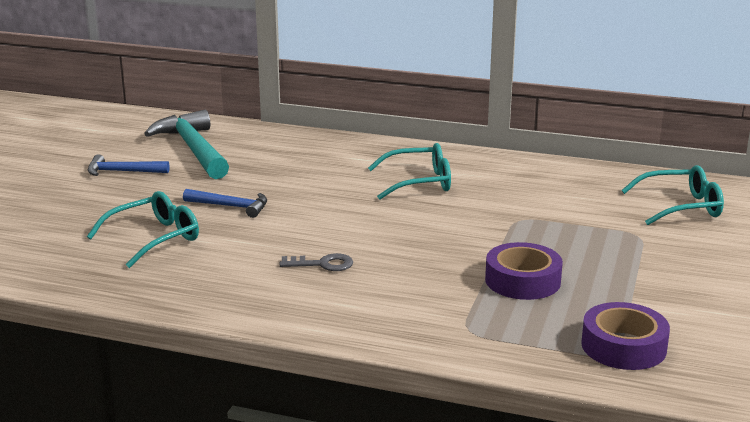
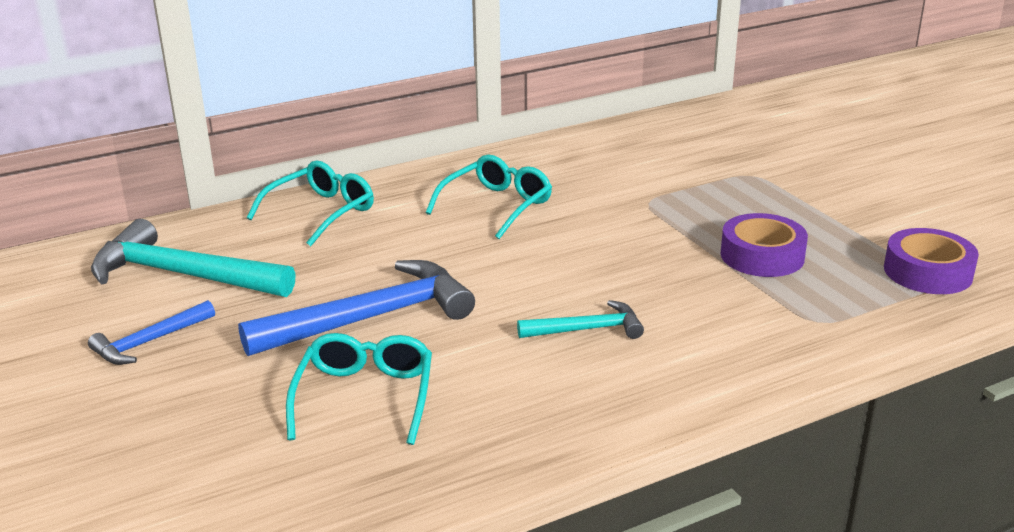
camera: 45 degrees left, 5 degrees up
(231, 206) = (370, 318): blue hammer -> blue hammer, size x1.88
(322, 264) = (586, 329): grey key -> turquoise hammer
(682, 207) = (730, 137): turquoise glasses -> turquoise glasses (322, 212)

